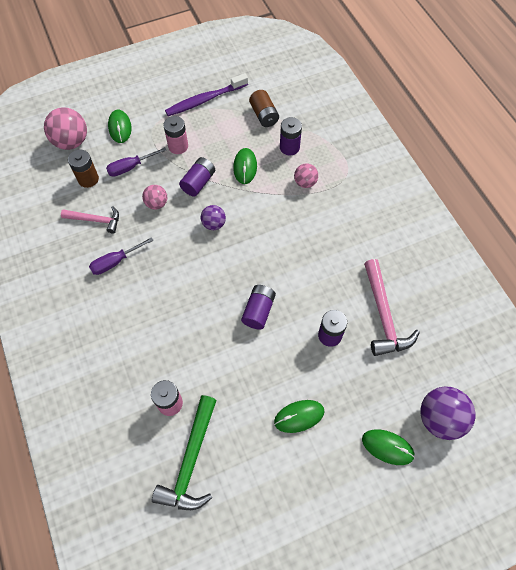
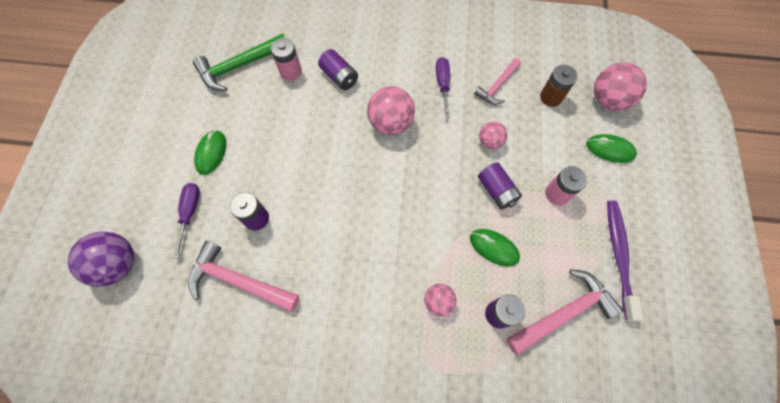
camera: 120 degrees right, 5 degrees up
(130, 167) = (548, 137): purple screwdriver -> purple screwdriver (190, 212)
(179, 283) = (390, 123): none -> pink ball
(191, 461) = (239, 66): green hammer -> green hammer turned 75 degrees counterclockwise
(214, 224) = (437, 180): purple ball -> none
(258, 311) = (321, 172): purple battery -> purple battery (339, 77)
(264, 115) = (564, 312): brown battery -> pink hammer
(387, 447) = (136, 205): green mouse -> none

